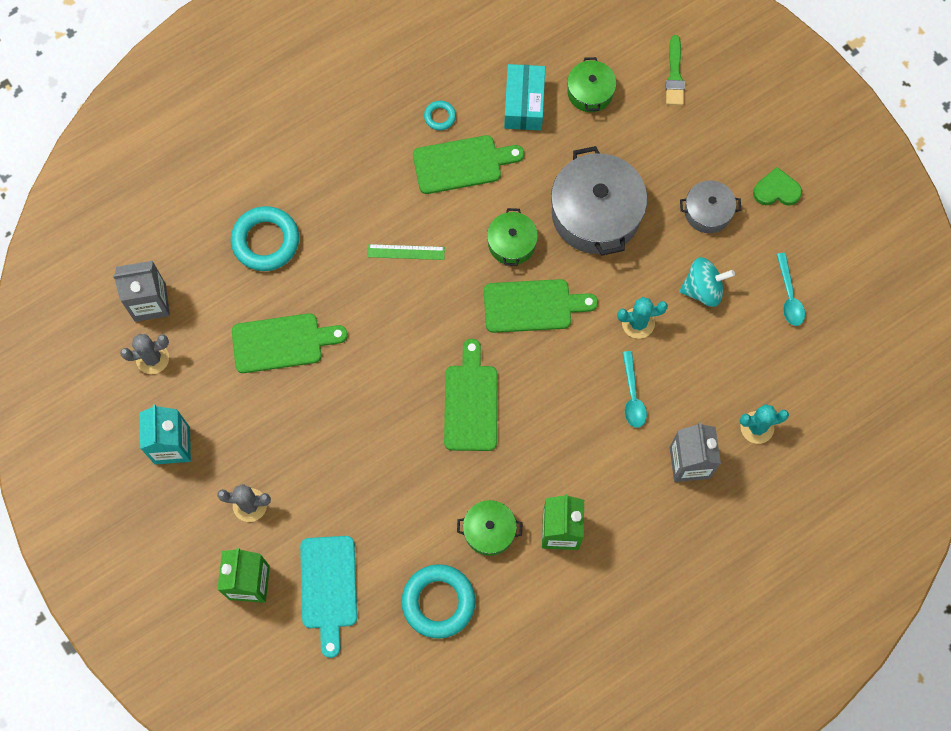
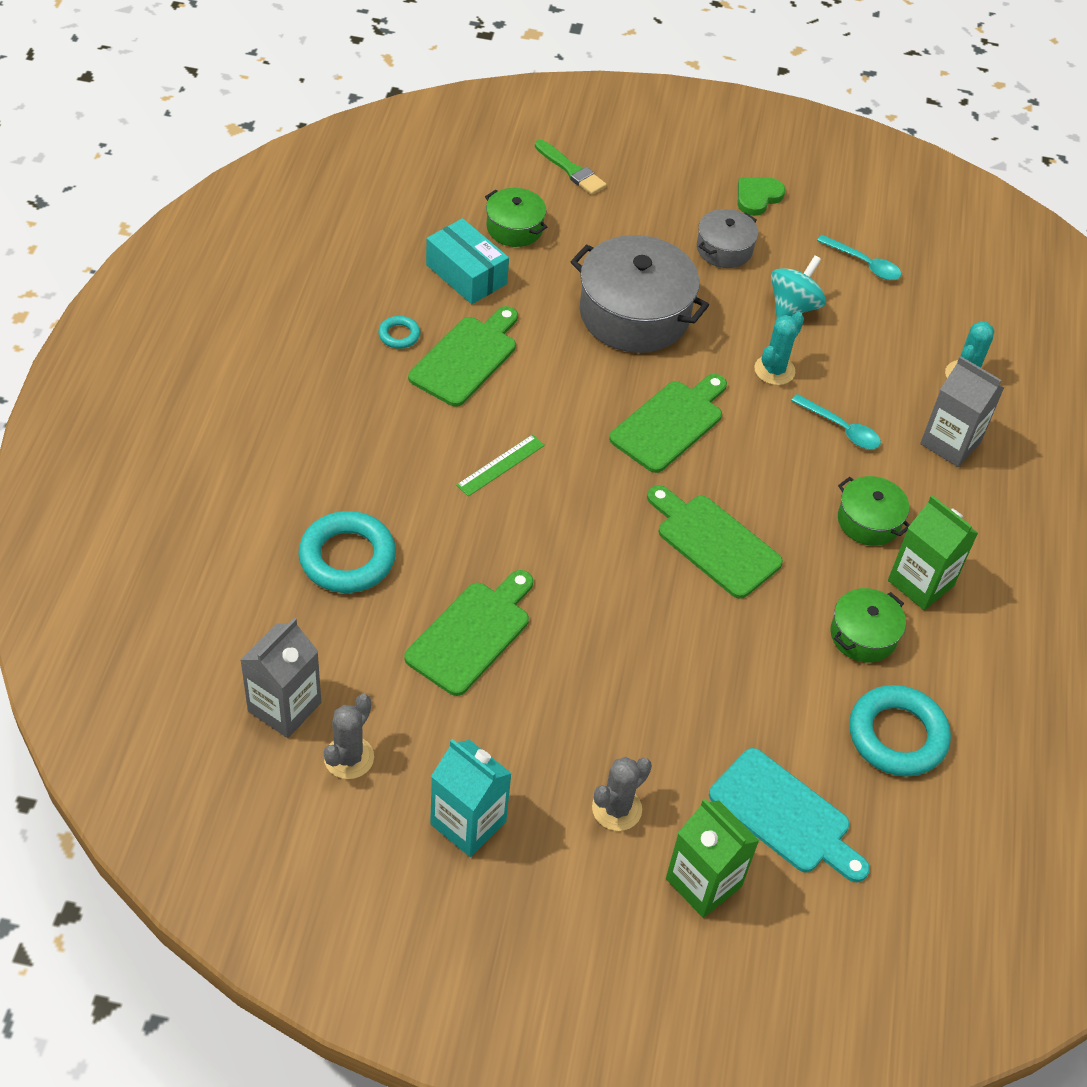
camera: 50 degrees left, 20 degrees down
(511, 243) = (590, 388): green pot -> green pot (868, 521)

